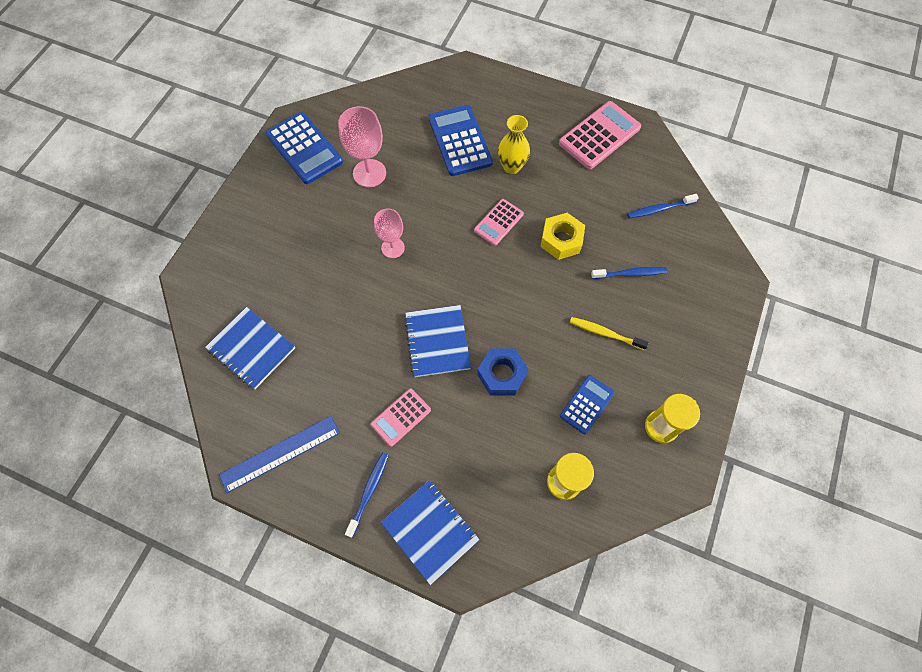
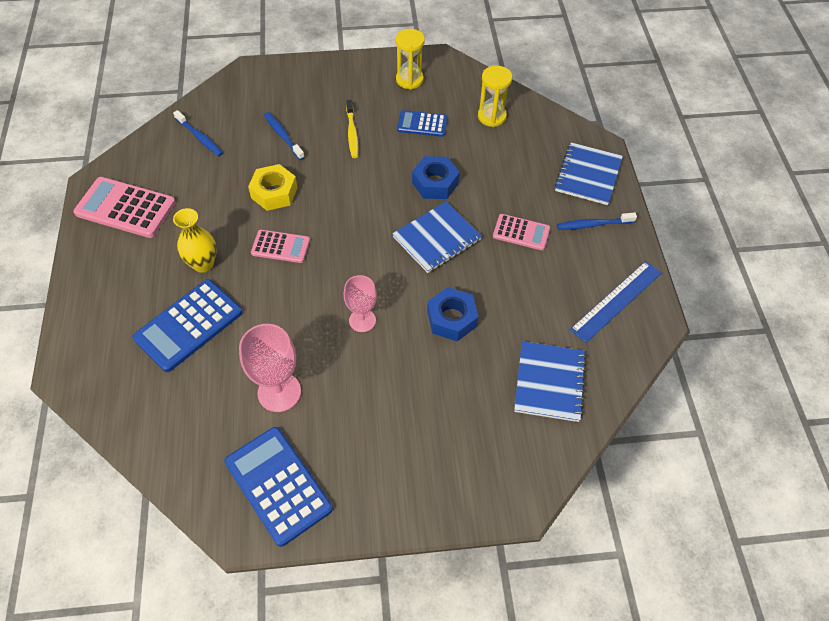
camera: 120 degrees left, 10 degrees down
(280, 453) = (616, 301): blue ruler -> blue ruler turned 75 degrees counterclockwise
(304, 148) = (278, 485): blue calculator -> blue calculator turned 60 degrees counterclockwise
(352, 310) = (451, 319): none -> blue nut

